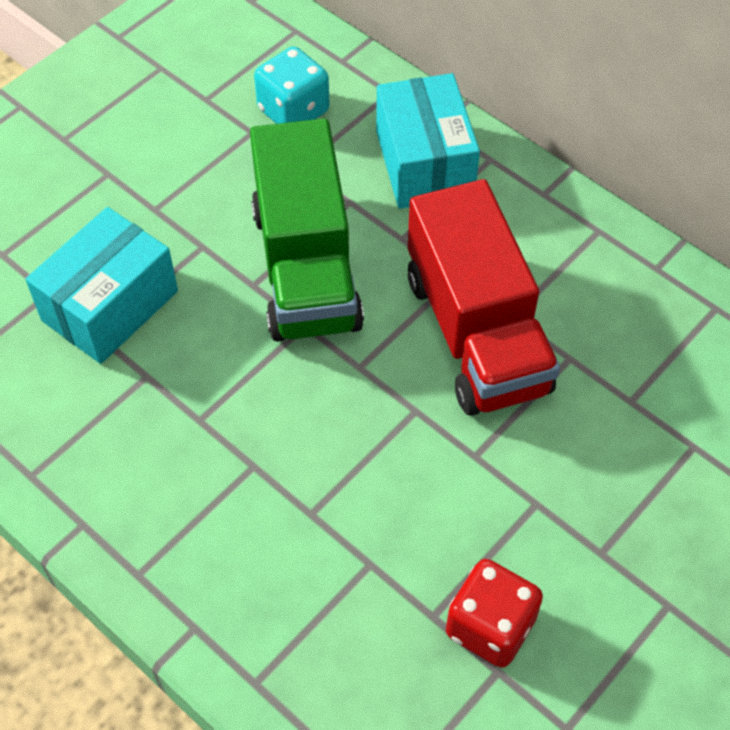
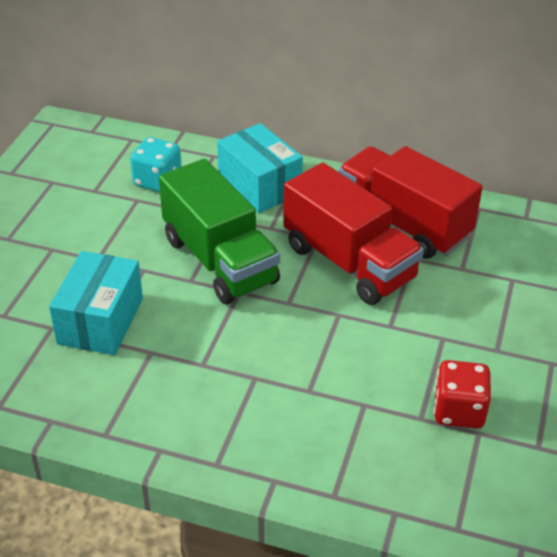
camera: 25 degrees left, 15 degrees down
(589, 296) = (403, 224): none -> red truck

